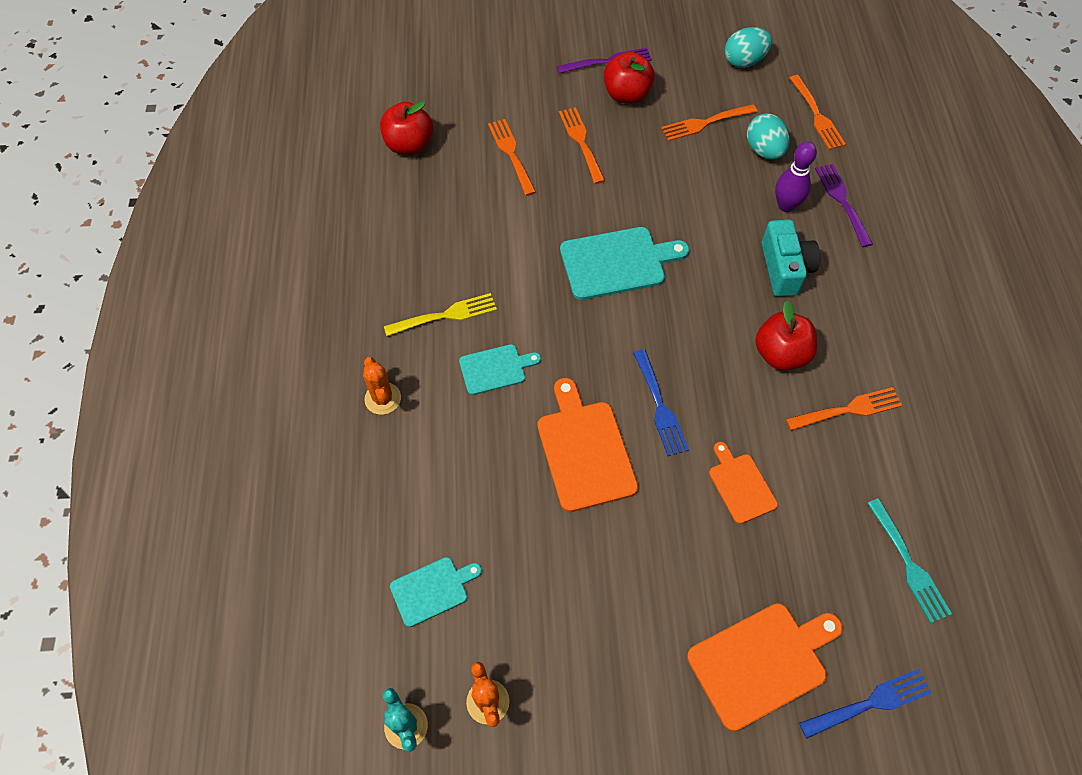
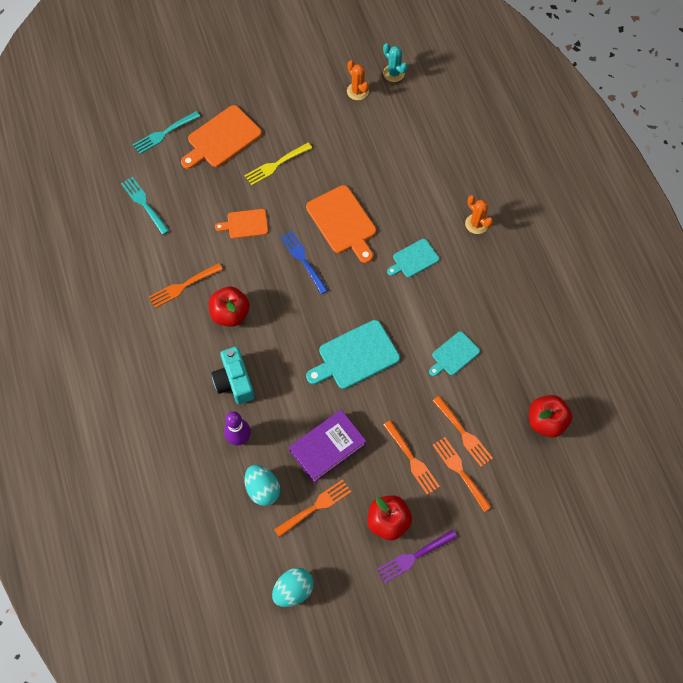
camera: 165 degrees right, 5 degrees up
(432, 590) = (404, 131): turquoise cutting board -> turquoise cutting board (454, 355)
(445, 315) = (460, 287): yellow fork -> yellow fork (276, 165)
(678, 173) = (327, 448): none -> purple book
(740, 485) = (245, 224): orange cutting board -> orange cutting board turned 120 degrees clockwise
(816, 115) = (222, 540): orange fork -> orange fork (460, 471)
(842, 201) = (196, 453): purple fork -> none
(870, 703) = (164, 133): blue fork -> turquoise fork

